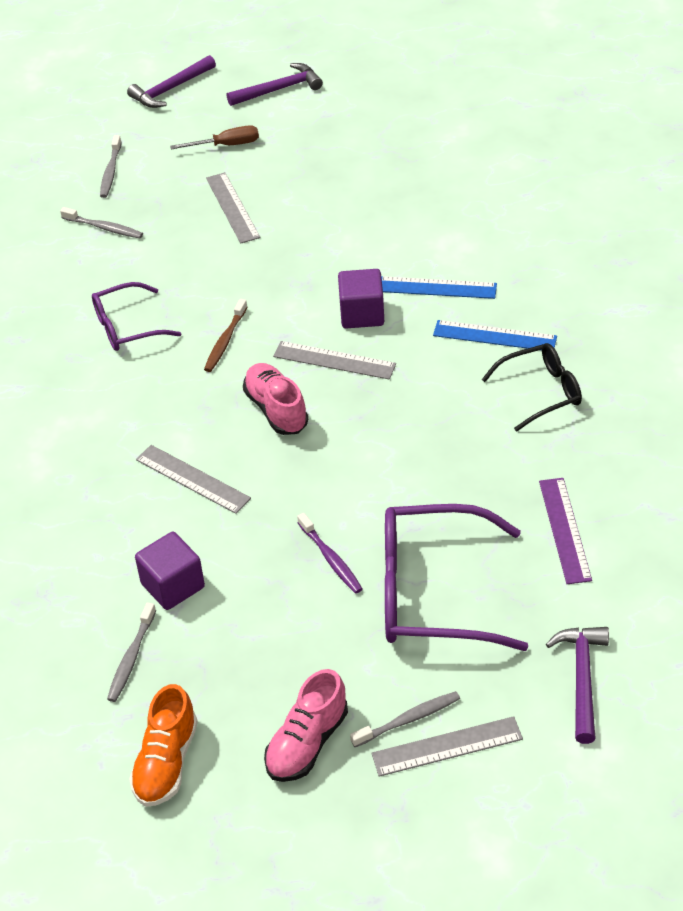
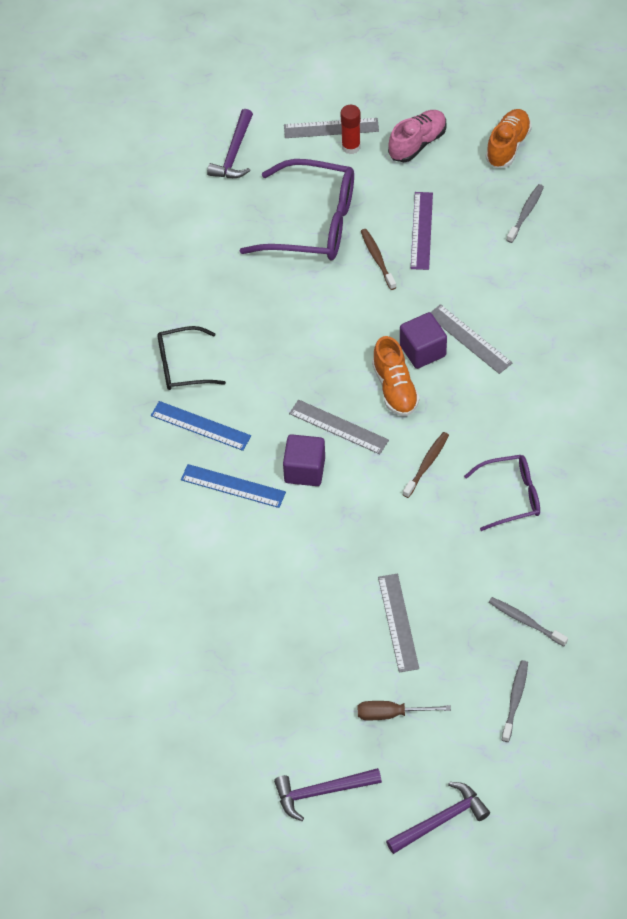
camera: 170 degrees left, 10 degrees up
(173, 585) = (492, 258): purple cube -> purple cube (422, 351)
(276, 409) = (395, 388): pink shoe -> orange shoe
(331, 559) = (377, 259): purple toothbrush -> brown toothbrush
(408, 719) = (351, 147): grey toothbrush -> red glue stick
(565, 530) = (207, 252): purple ruler -> purple ruler (421, 230)

